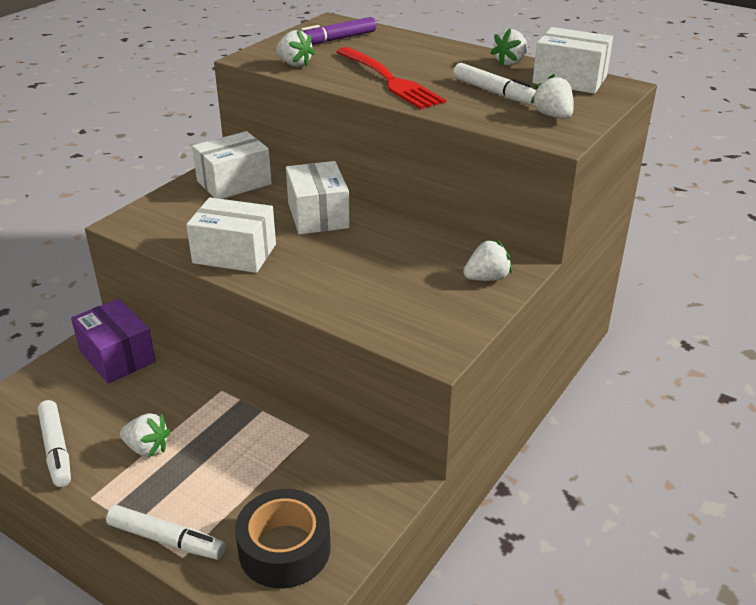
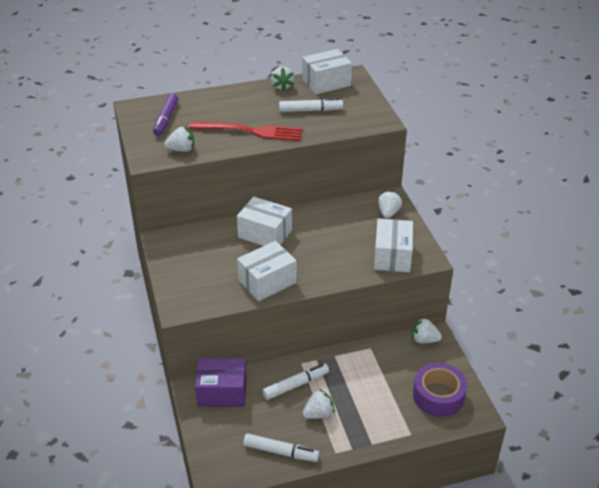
camera: 50 degrees left, 5 degrees up
(166, 539) = (394, 435): white marker -> white marker (296, 385)
(234, 182) = (187, 246): white box -> white box (392, 256)
(284, 549) = (438, 396): black tape -> purple tape
(553, 116) = (358, 110): white strawberry -> white strawberry (424, 340)

